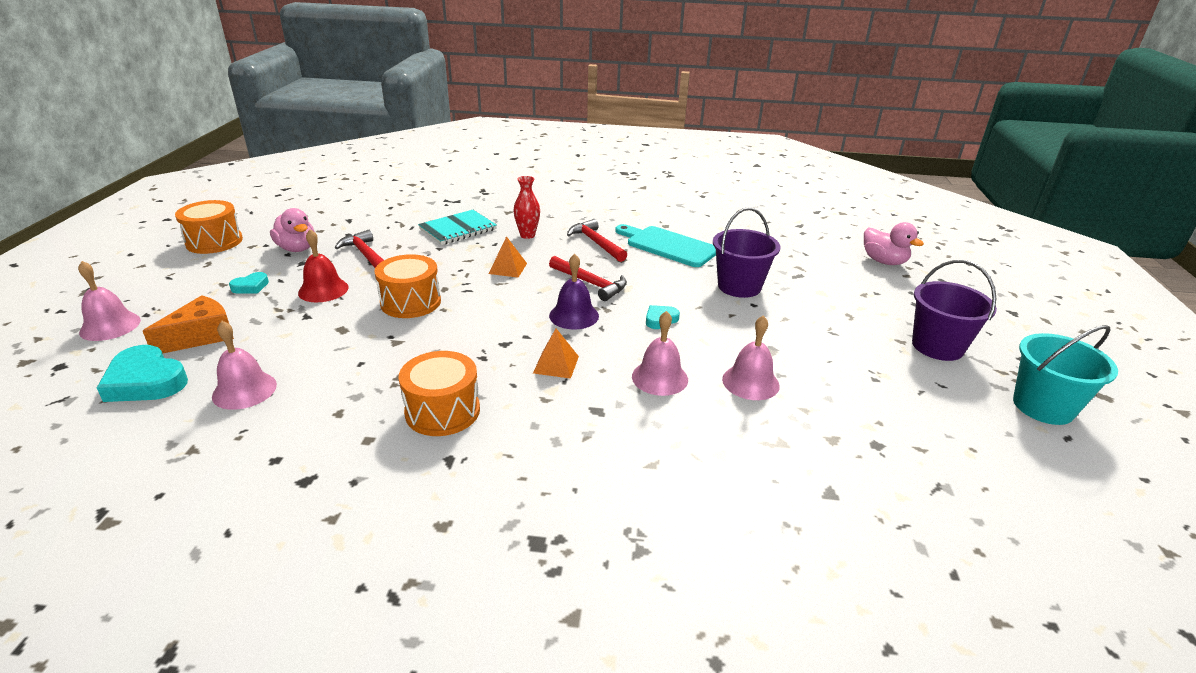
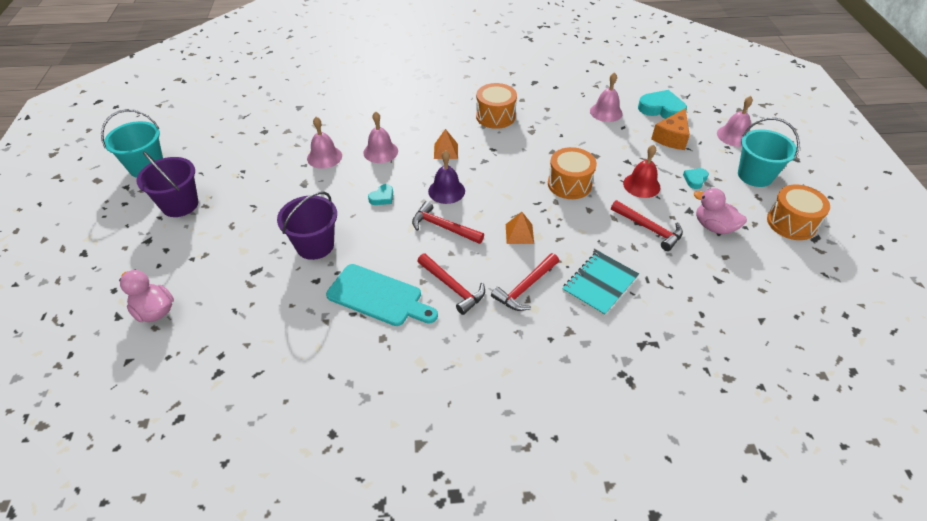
camera: 170 degrees right, 15 degrees up
(172, 281) = (755, 175): none -> turquoise bucket
(527, 235) = (525, 287): red vase -> red hammer

